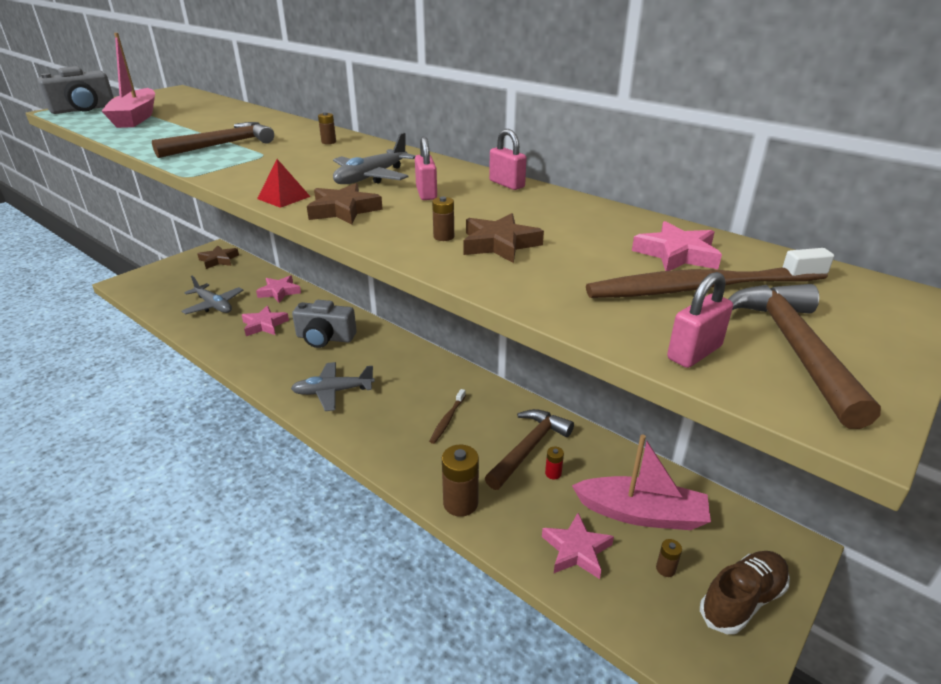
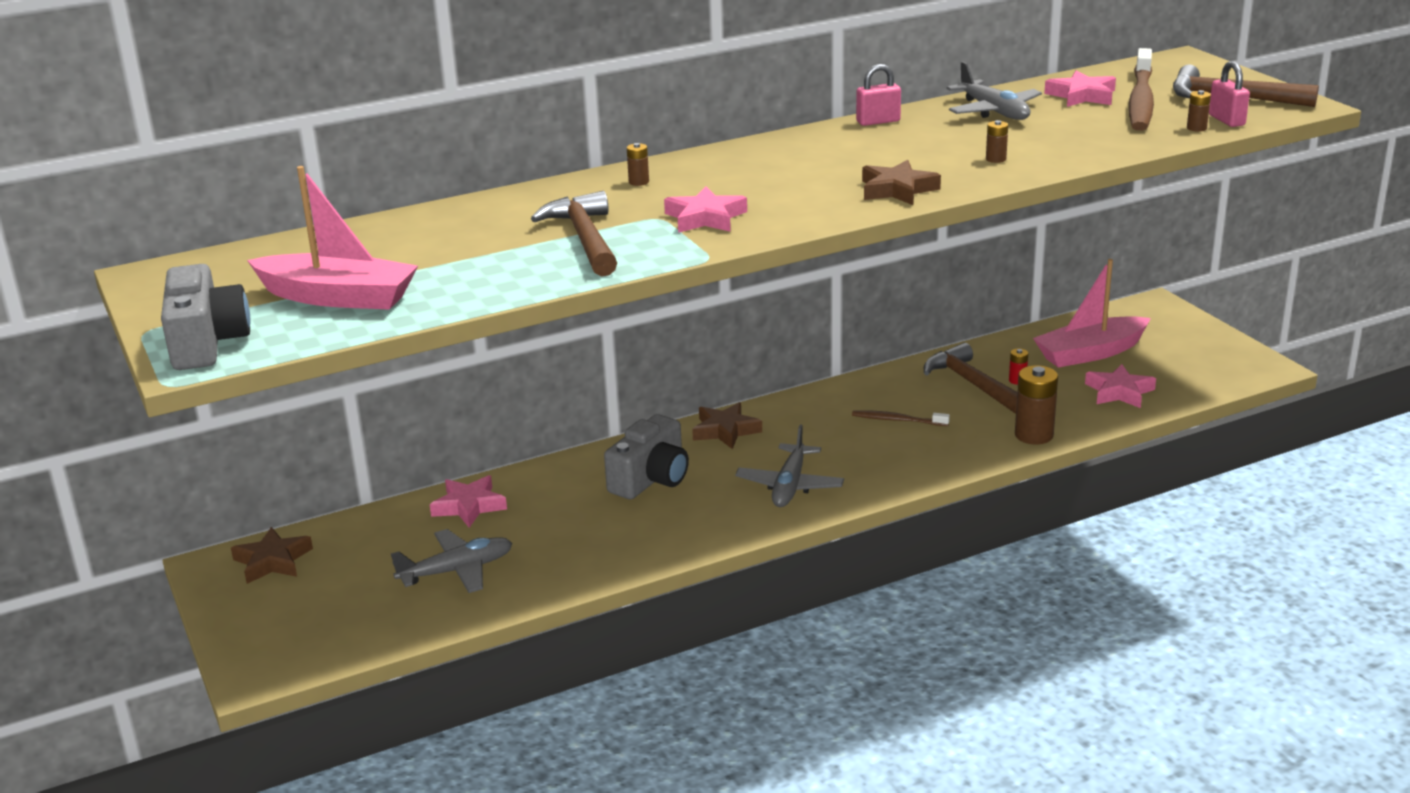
camera: 65 degrees left, 5 degrees down
(264, 325) = (568, 526): pink star -> pink star (705, 218)
(283, 197) = (836, 213): red pyramid -> none
(371, 177) = (803, 171): grey plane -> grey plane (994, 111)
(426, 193) = (877, 154): pink padlock -> none
(447, 420) = (897, 420): brown toothbrush -> brown toothbrush turned 150 degrees clockwise
(499, 244) = (1025, 143): brown star -> brown star (725, 430)
(641, 513) = (1090, 353): pink boat -> pink boat turned 150 degrees counterclockwise
(665, 569) = (1155, 360): brown battery -> brown battery (1196, 128)
(742, 600) = (1197, 340): brown shoe -> none

